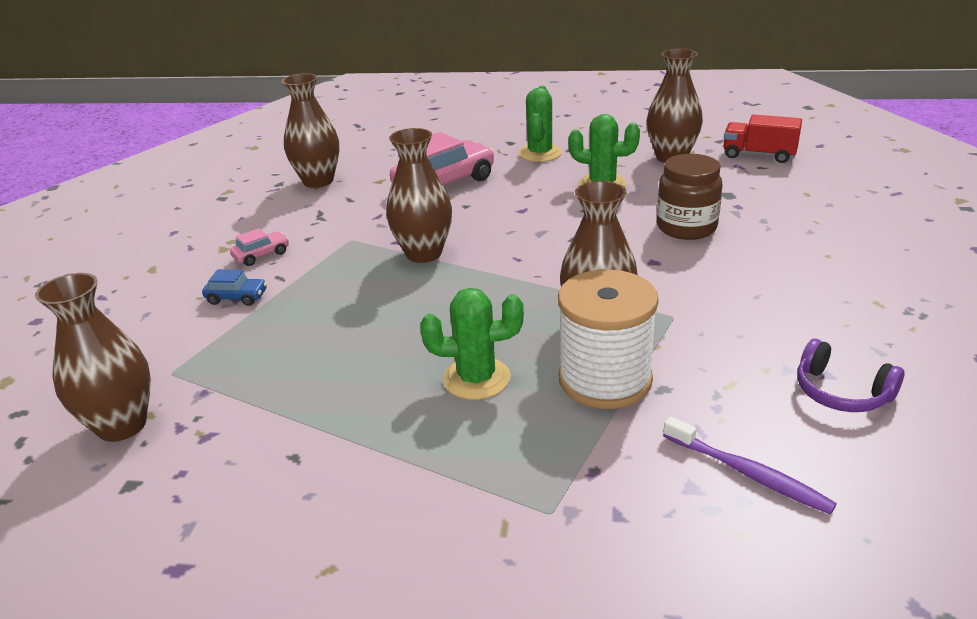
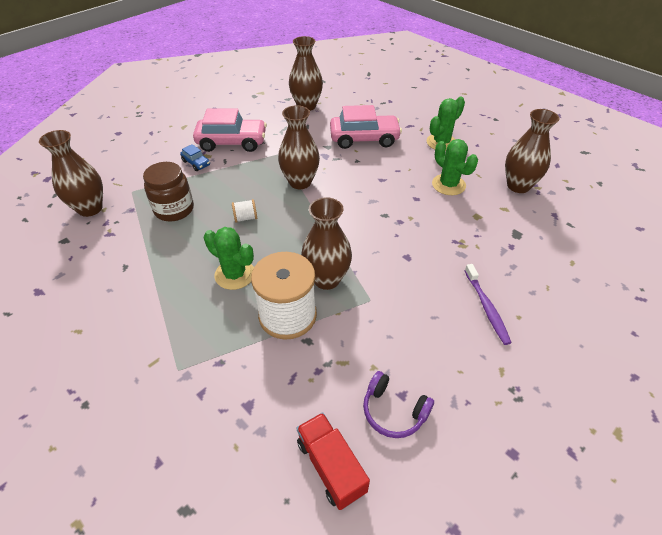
camera: 35 degrees right, 15 degrees up
(261, 255) = (232, 142): pink car -> pink car, size x2.15
(403, 318) = (245, 218): none -> white spool
(686, 227) = (457, 244): brown jar -> brown jar (174, 209)
(748, 473) = (282, 419): purple toothbrush -> purple toothbrush (486, 307)
(759, 155) = (581, 214): red truck -> red truck (331, 466)
(841, 392) = (393, 411): purple headphones -> purple headphones turned 45 degrees counterclockwise

